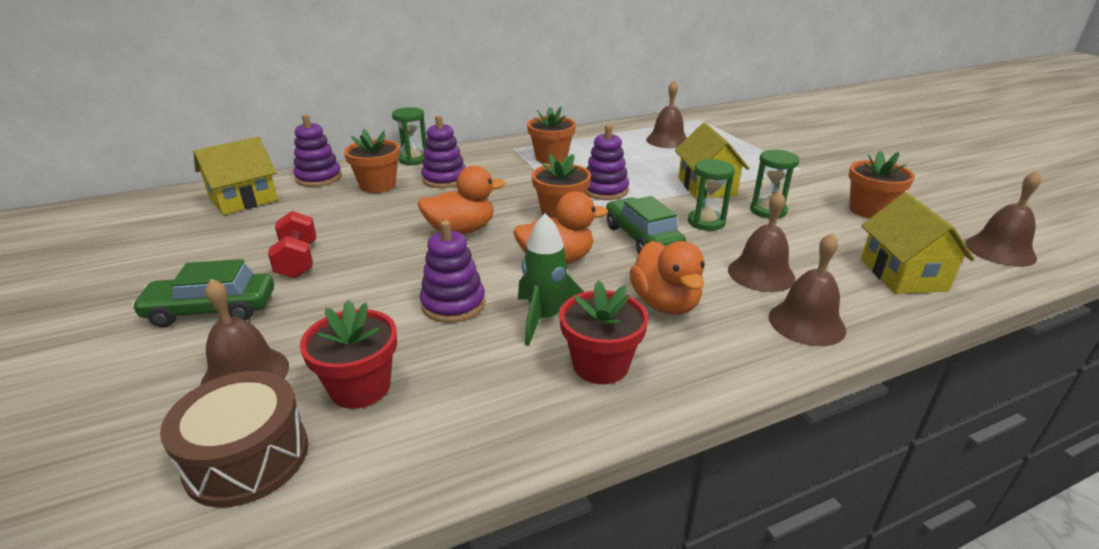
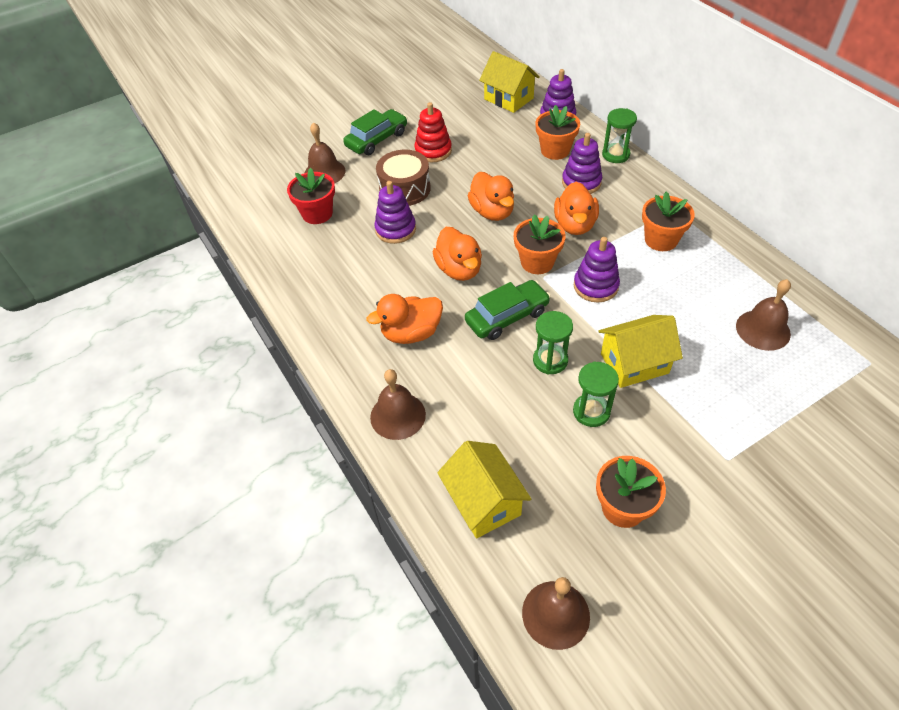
camera: 85 degrees right, 20 degrees up
(212, 310) = (377, 140): green car -> green car turned 60 degrees clockwise
(247, 458) = (271, 194): brown drum -> brown drum (405, 189)
(297, 261) = (433, 151): red dumbbell -> red stacking toy
(511, 189) = (574, 225): none -> orange duck
(545, 319) = (385, 274): green rocket -> none
(600, 365) = (341, 304): red flower pot -> none
(761, 274) = (464, 394): brown bell -> none
(903, 274) = (483, 502): yellow house -> yellow house turned 75 degrees clockwise

